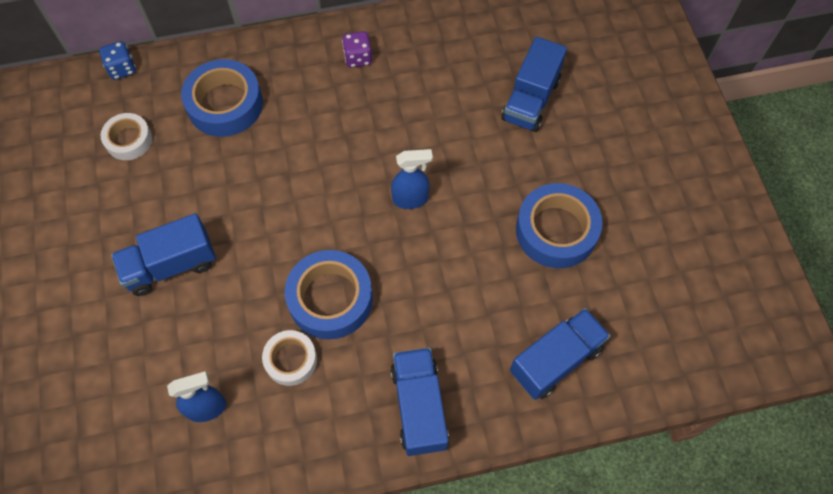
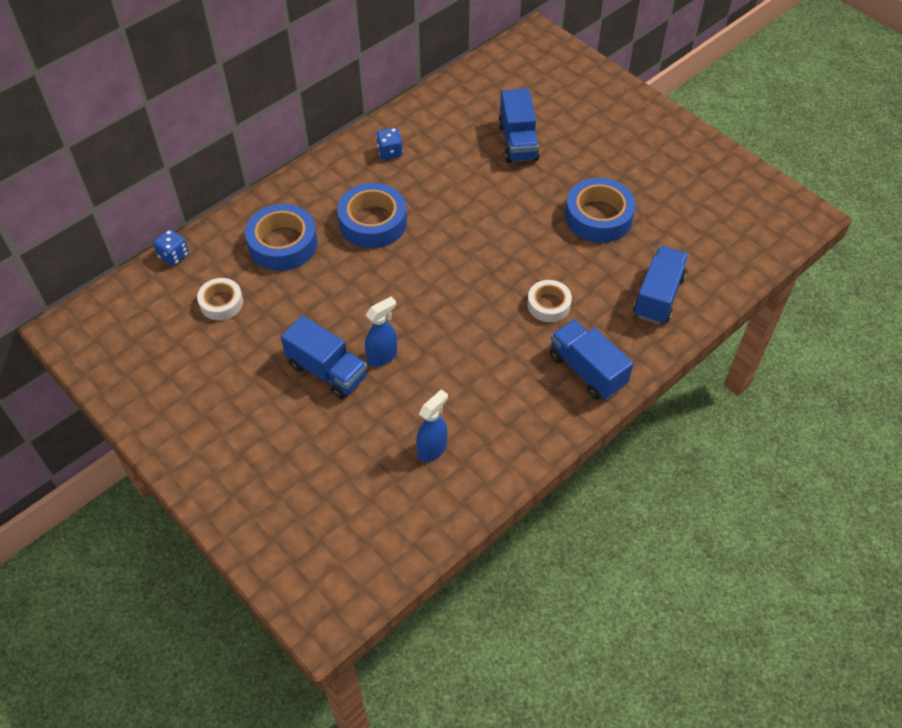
camera: 30 degrees left, 10 degrees down
(171, 265) = (327, 371): blue truck -> blue truck turned 90 degrees counterclockwise
(291, 360) = (471, 387): white tape -> white tape (548, 305)
(330, 299) = (469, 334): blue tape -> blue tape (373, 222)
(358, 58) = (366, 168): purple dice -> none
(393, 51) = (390, 152): none -> blue dice
(411, 199) = (479, 243): blue spray bottle -> blue spray bottle (382, 356)

